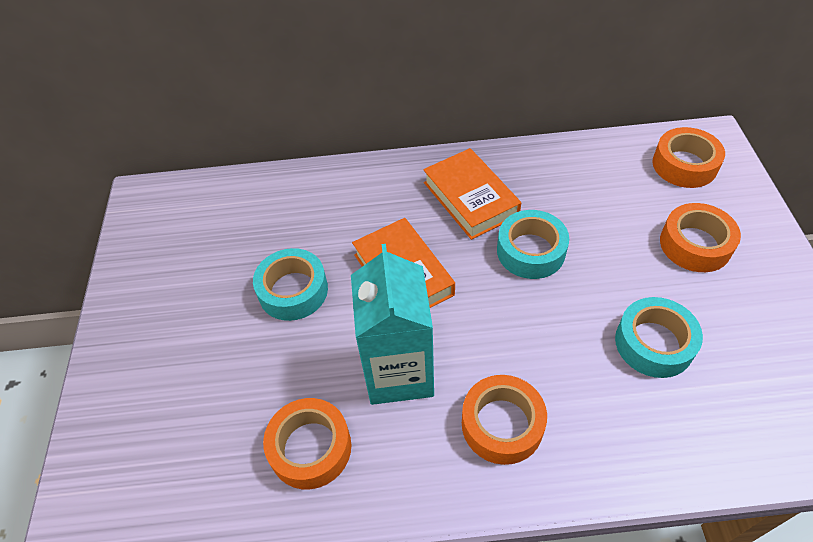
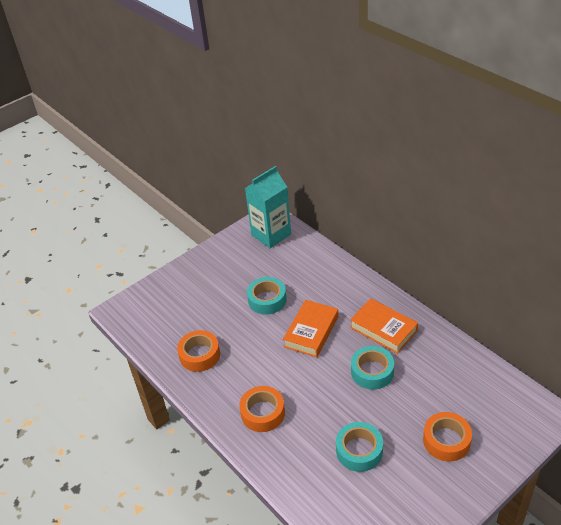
camera: 55 degrees right, 10 degrees down
(399, 372) = (258, 362): turquoise carton -> turquoise carton (271, 235)
(470, 199) = (383, 329): orange book -> orange book turned 75 degrees counterclockwise
(684, 165) = (508, 409): orange tape -> none

